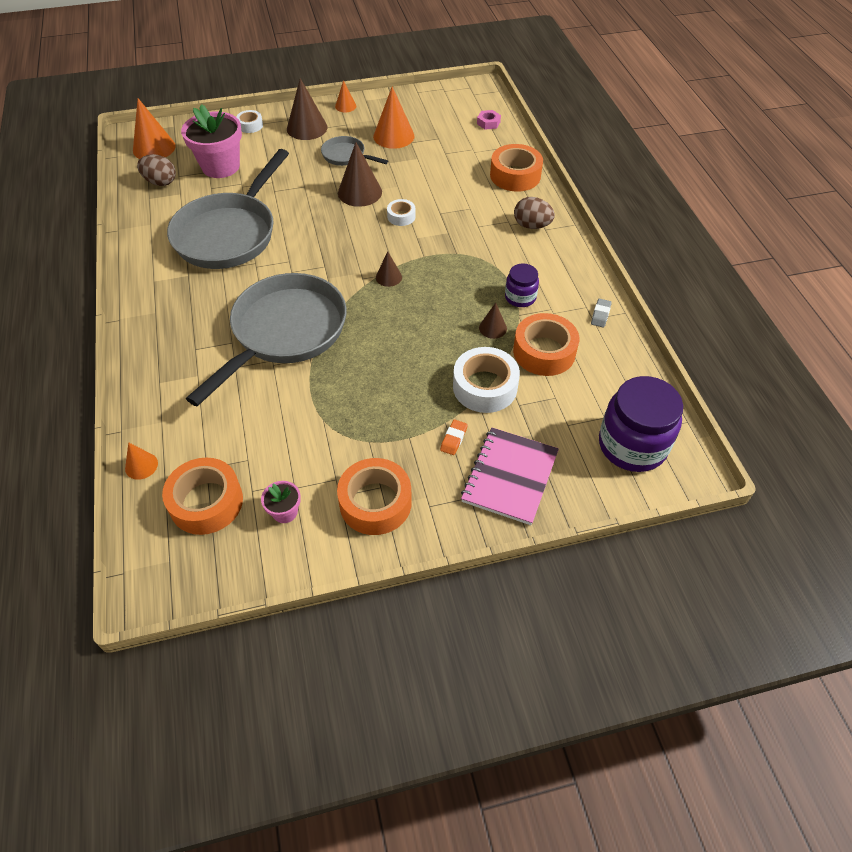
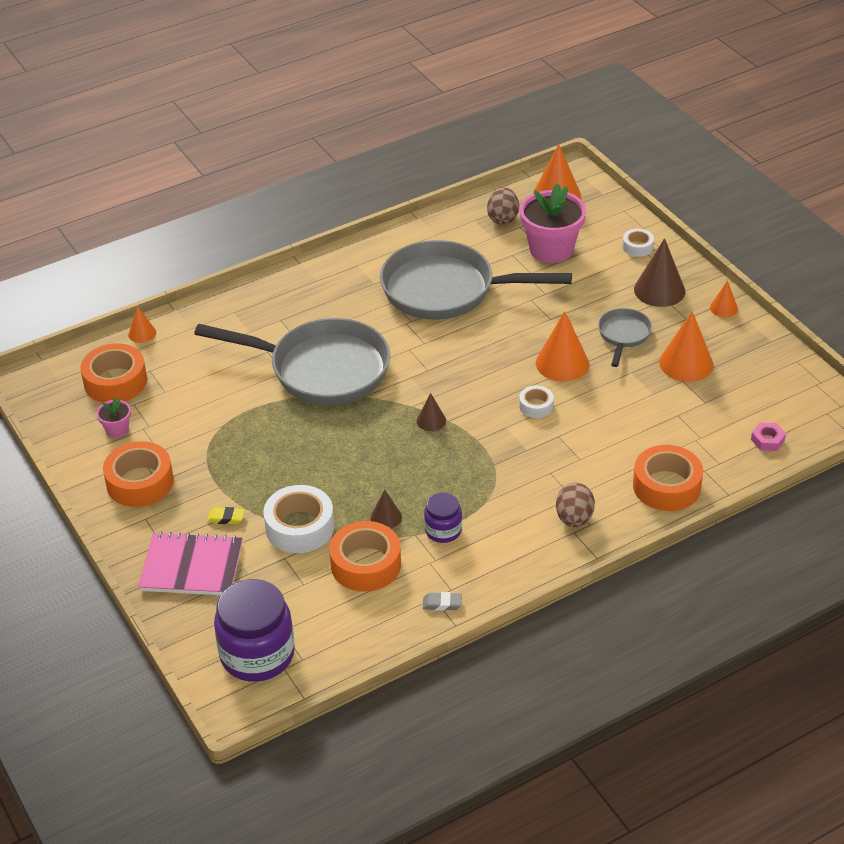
camera: 75 degrees right, 10 degrees down
(360, 192) = (562, 363): brown cone -> orange cone
(453, 439) = (226, 518): orange eraser -> yellow eraser

